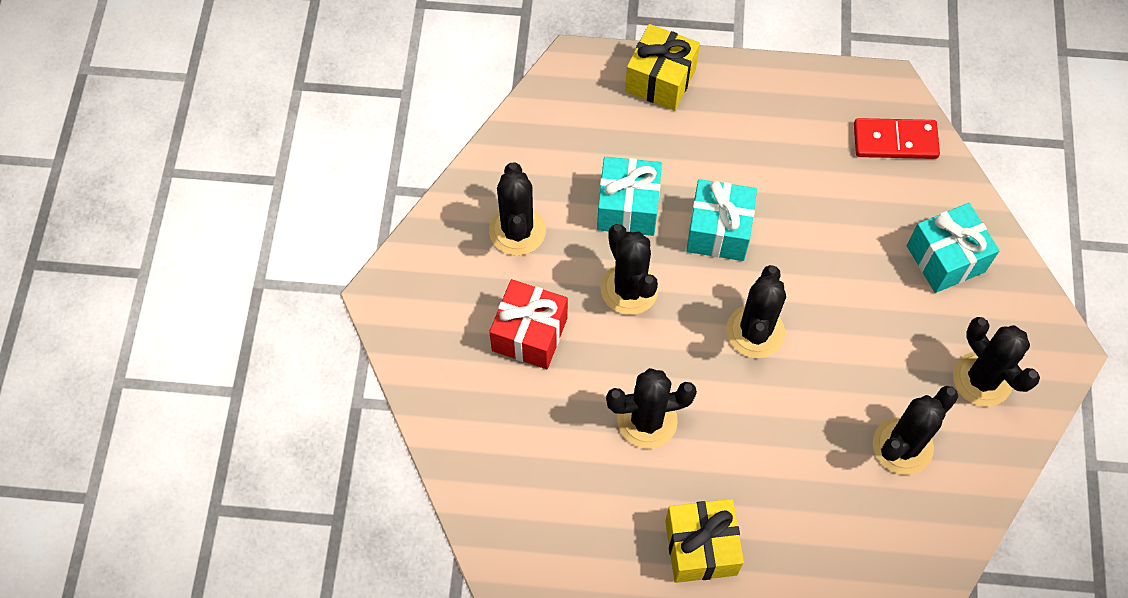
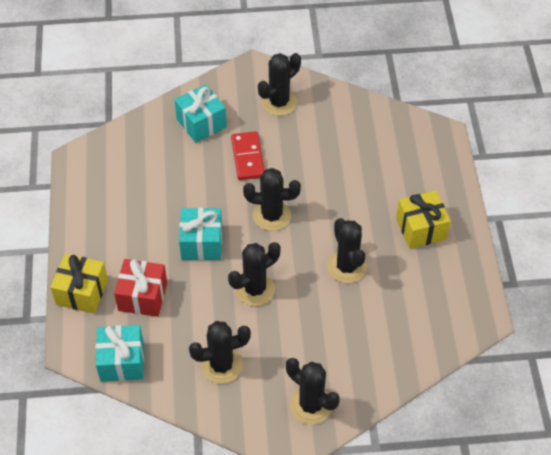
camera: 100 degrees left, 10 degrees down
(529, 334) = (301, 344): red gift -> red gift (142, 296)
(628, 207) = (192, 298): turquoise gift -> turquoise gift (122, 361)
(895, 141) = (118, 153): red domino -> red domino (247, 157)
(902, 446) = (330, 137): black cactus -> black cactus (311, 405)

